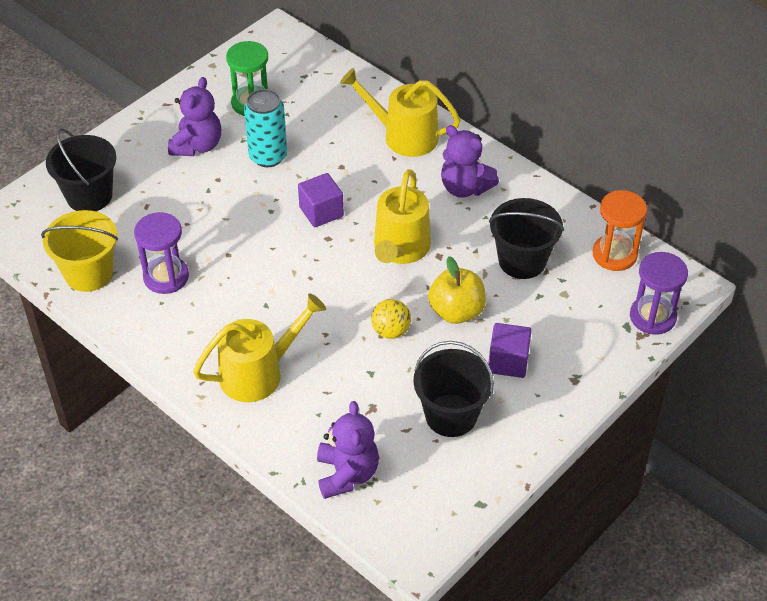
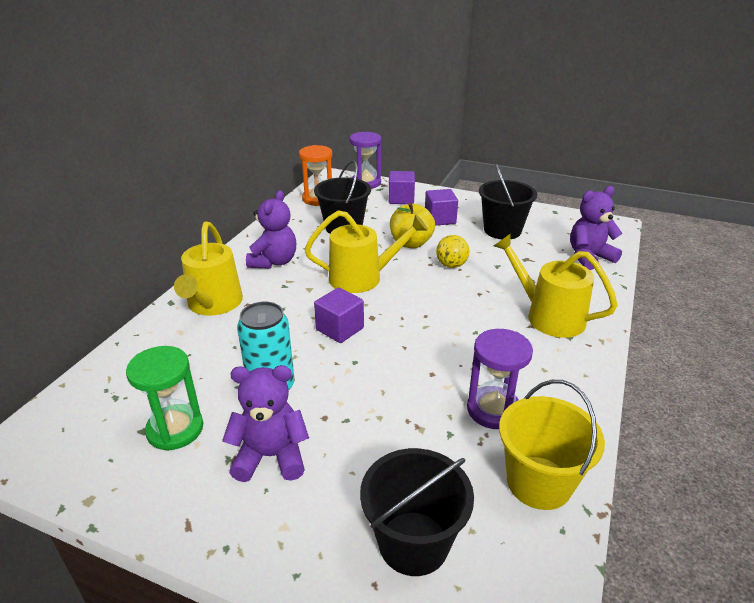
camera: 110 degrees left, 15 degrees down
(584, 340) = (401, 199): none -> purple cube

